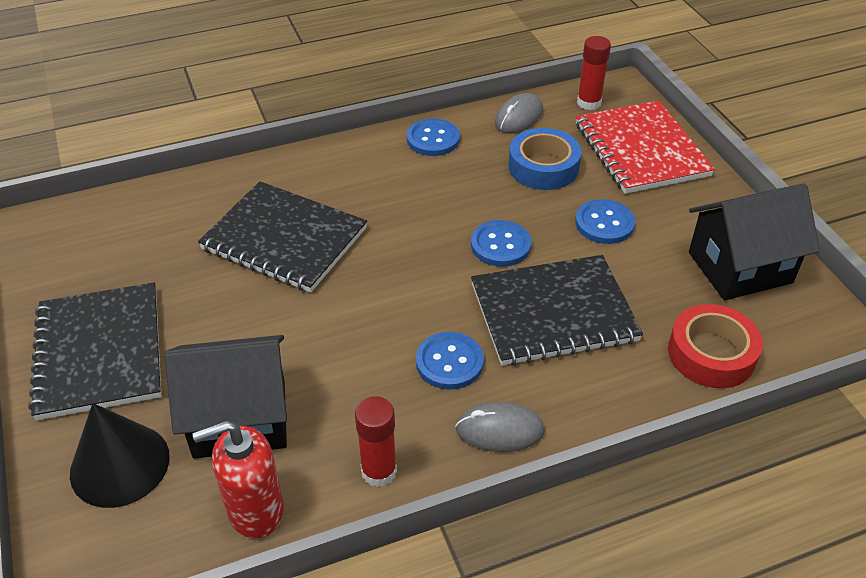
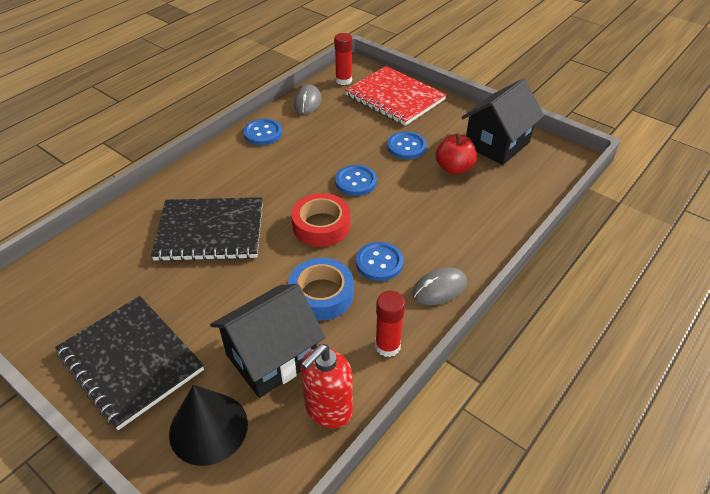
camera: 30 degrees left, 0 degrees up
(543, 167) = (345, 127): blue tape -> blue tape (321, 294)
(553, 313) = (417, 208): black notebook -> none
(648, 278) = (454, 168): none -> red apple
(711, 354) = (518, 196): red tape -> red tape (321, 226)

